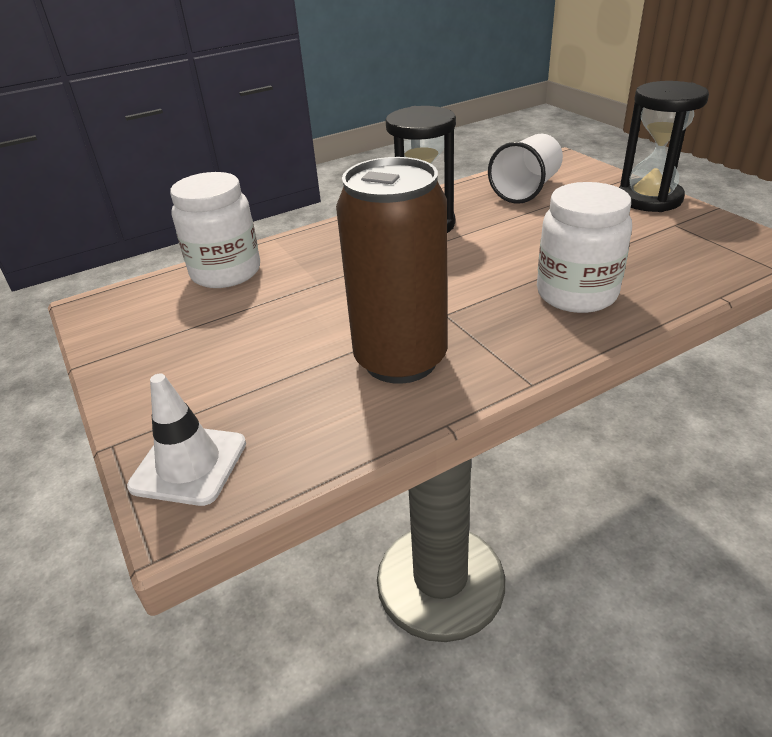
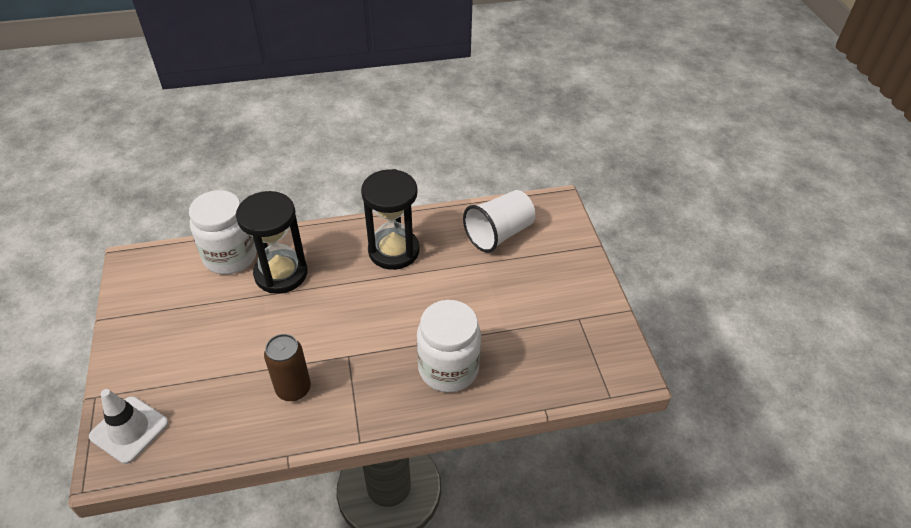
camera: 15 degrees right, 10 degrees up
(400, 360) = (293, 389): brown can -> brown can, size x0.55
(649, 199) = (584, 280): black hourglass -> black hourglass (281, 273)

